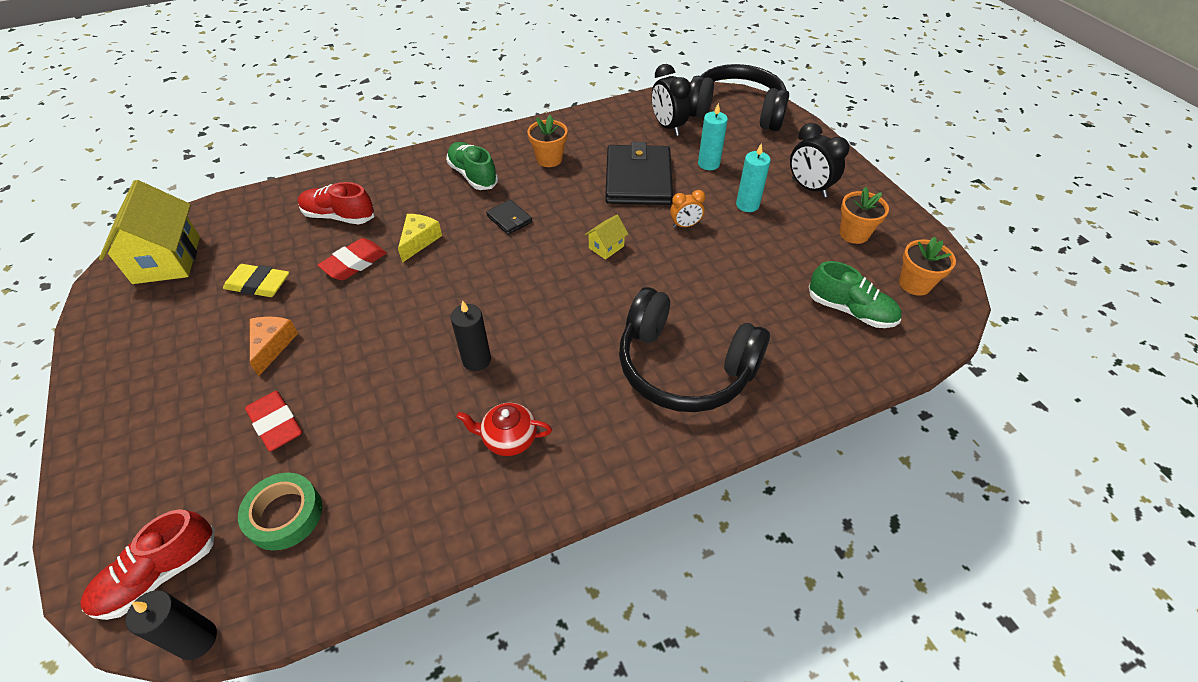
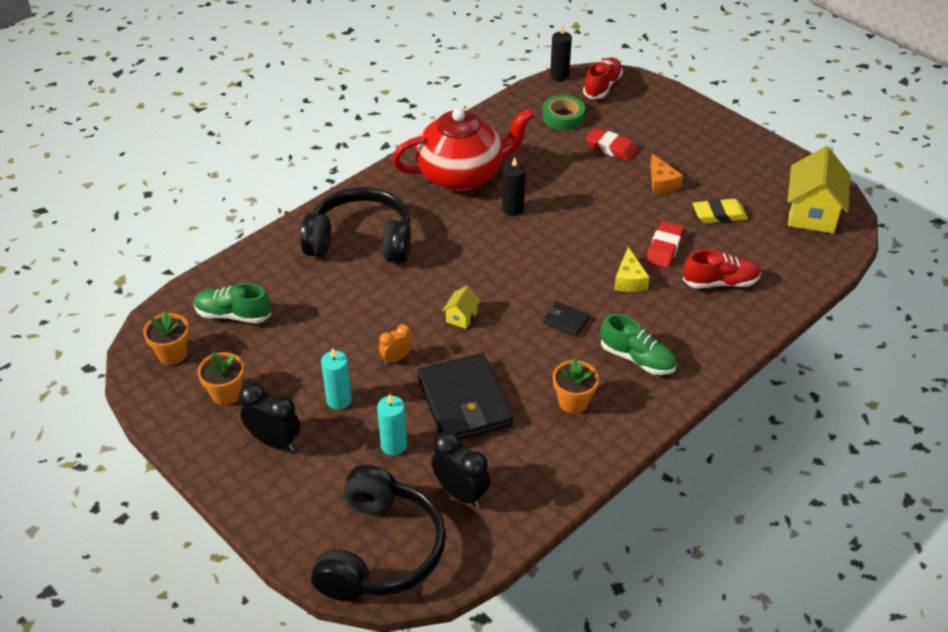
camera: 160 degrees right, 5 degrees down
(167, 260) = (812, 213): yellow house -> yellow house turned 45 degrees clockwise
(508, 438) = (461, 175): red teapot -> red teapot, size x2.36
(736, 111) = (380, 550): black headphones -> black headphones turned 75 degrees counterclockwise

